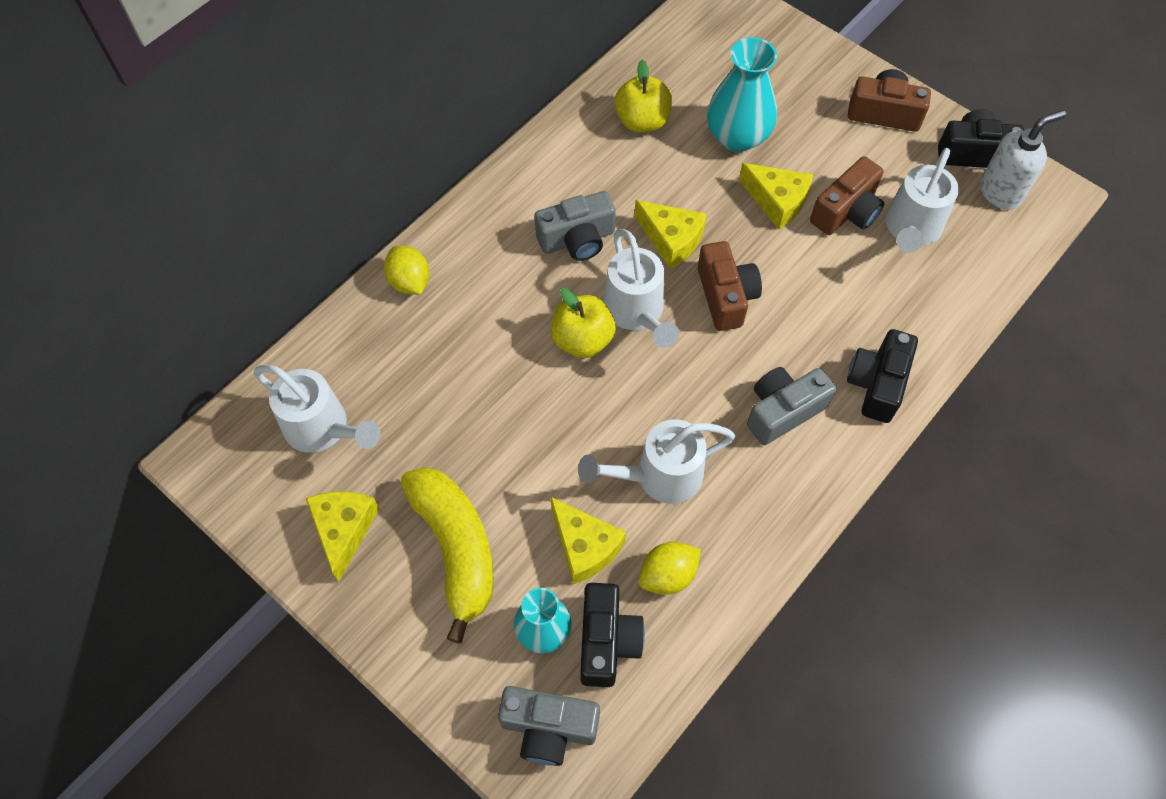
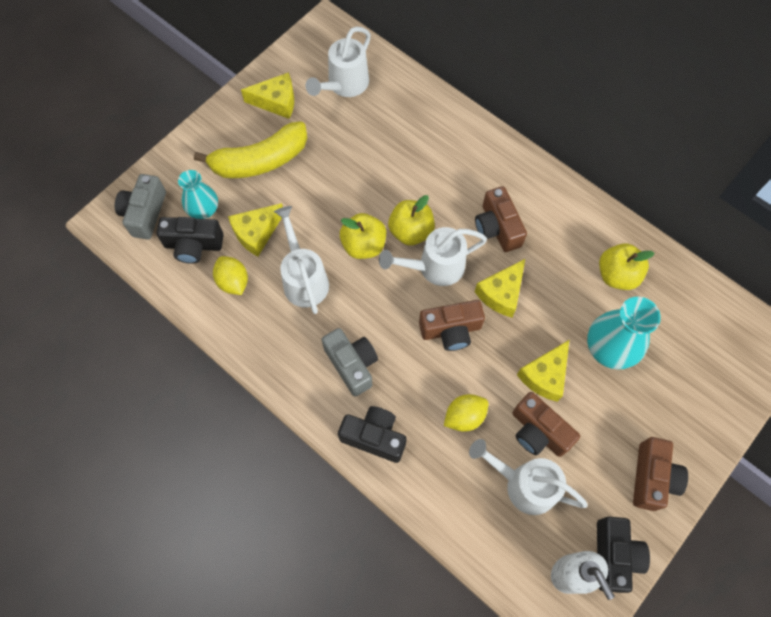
camera: 90 degrees right, 5 degrees up
(410, 282) = (455, 124): yellow lemon -> yellow lemon (464, 416)
(577, 239) = (497, 228): grey camera -> brown camera
(604, 399) = (363, 245): none -> yellow apple

